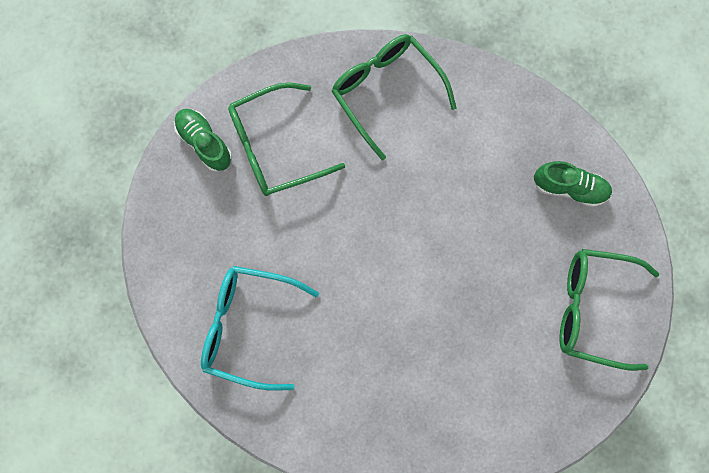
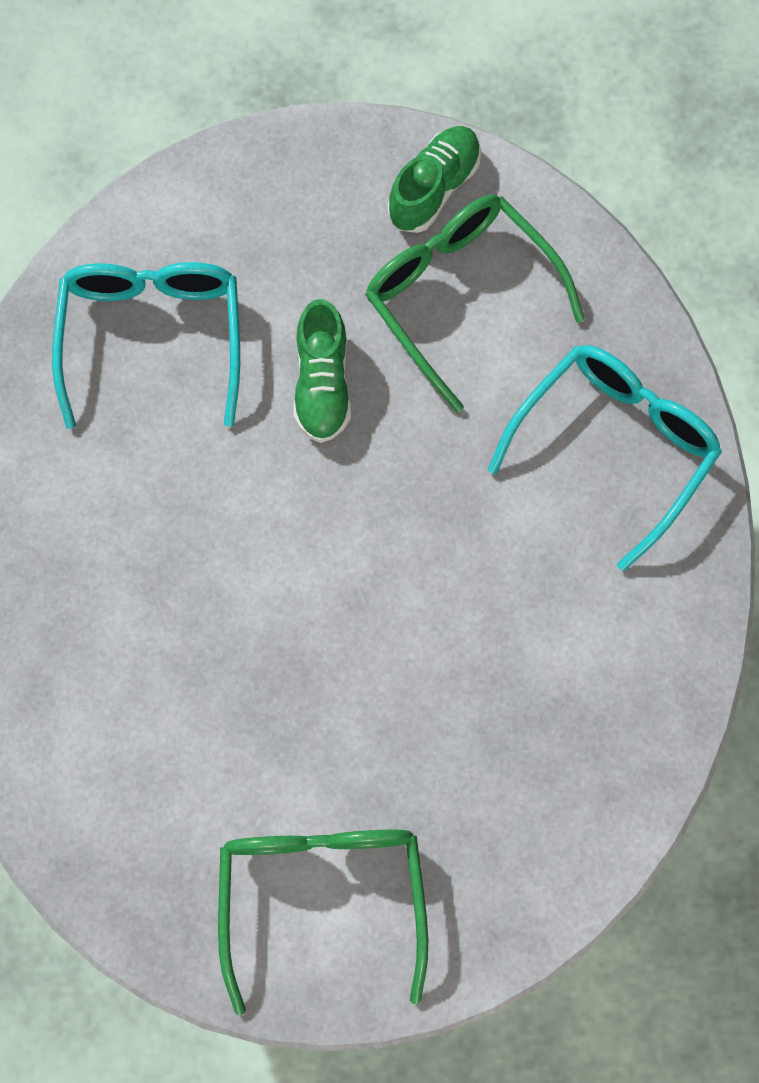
camera: 75 degrees right, 5 degrees down
(386, 93) = (613, 447): green glasses -> turquoise glasses
(568, 188) = (533, 806): green shoe -> green shoe (322, 384)

